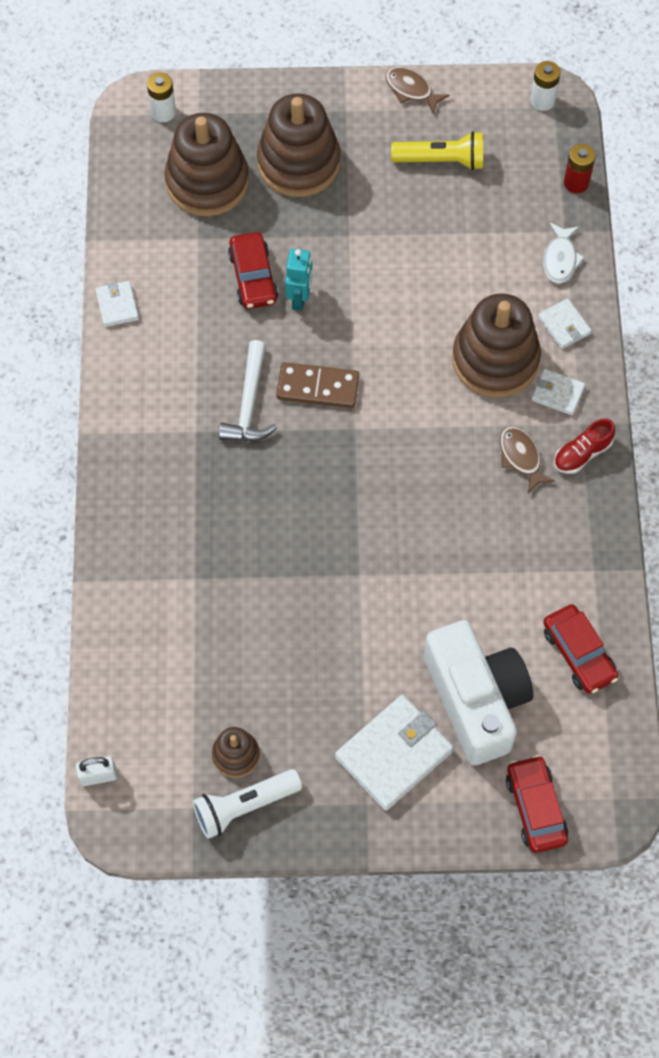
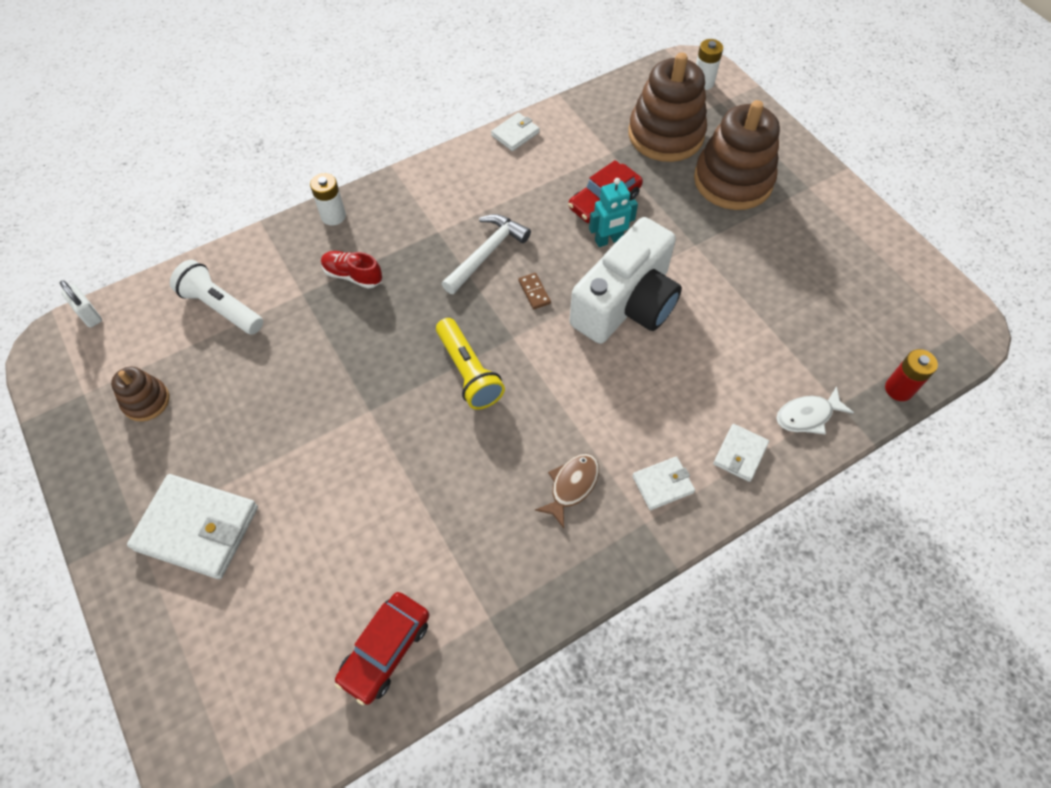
camera: 60 degrees right, 5 degrees down
(244, 806) = (98, 431): white flashlight -> white flashlight (221, 307)
(249, 403) = (486, 253): white hammer -> white hammer turned 150 degrees clockwise
(318, 387) = (534, 292): brown domino -> brown domino, size x0.51
(411, 90) = (871, 221): brown fish -> none
(441, 160) = (824, 274): yellow flashlight -> yellow flashlight (468, 372)
(476, 700) = (287, 574): white camera -> white camera (626, 304)
(495, 360) = (659, 413): brown stacking toy -> none
(535, 808) = (188, 694): red car -> none
(542, 101) = (956, 320): white battery -> white battery (333, 216)
(557, 393) = (663, 484): white wallet -> white wallet turned 75 degrees clockwise
(582, 454) = (612, 540): red shoe -> red shoe (353, 275)

